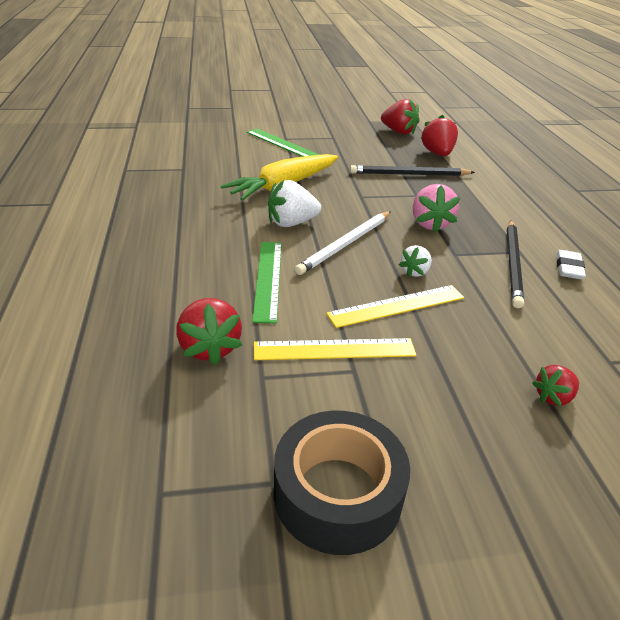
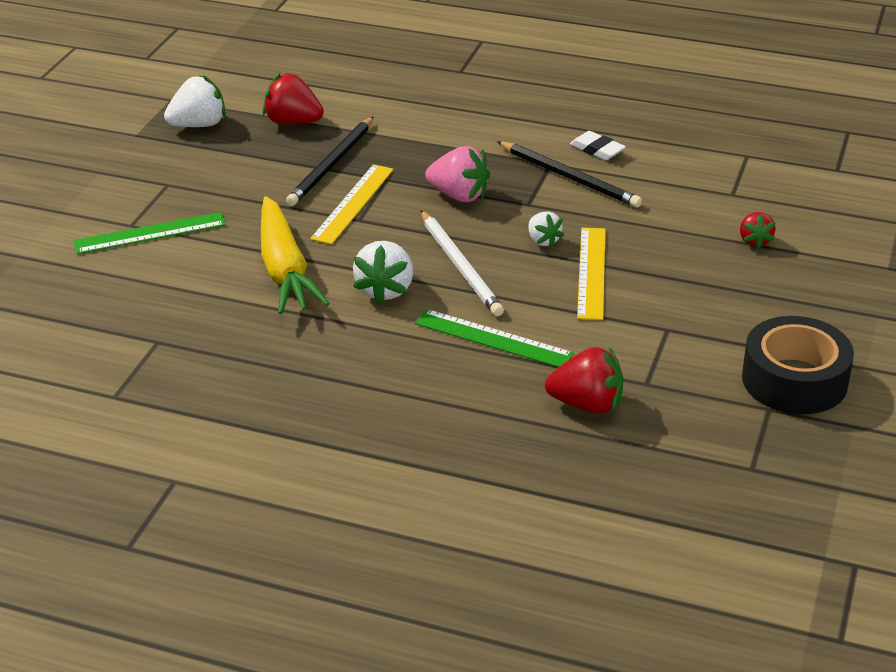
camera: 60 degrees left, 0 degrees up
(334, 349) = (633, 331): yellow ruler -> yellow ruler (353, 203)
(398, 132) = (199, 125): red strawberry -> white strawberry

